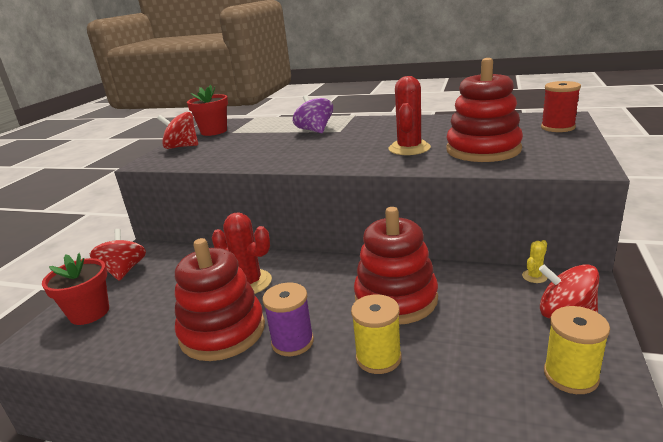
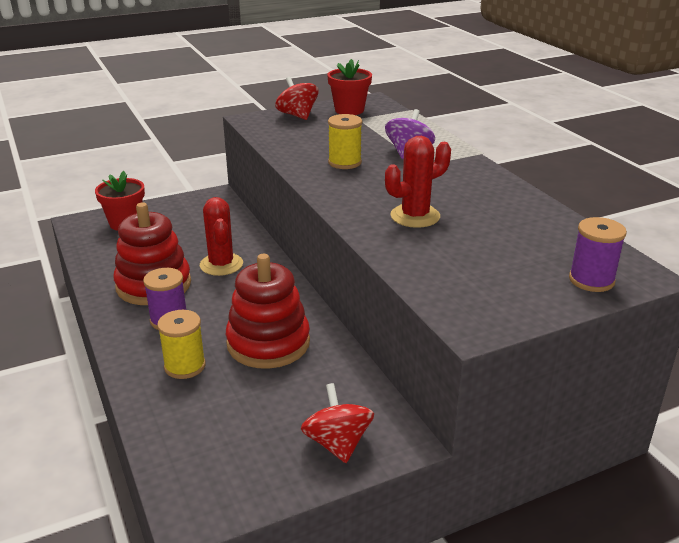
camera: 45 degrees right, 5 degrees up
(124, 271) = (182, 205): red spinning top -> none
(483, 150) = (457, 256): red stacking toy -> none
(534, 276) = (385, 407): yellow cactus -> none
(557, 127) = (591, 280): red spool -> purple spool
(570, 375) = (245, 470): yellow spool -> yellow spool (344, 162)

